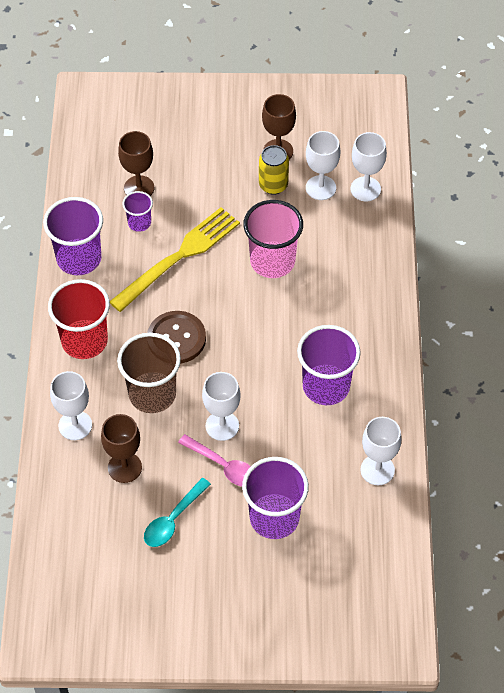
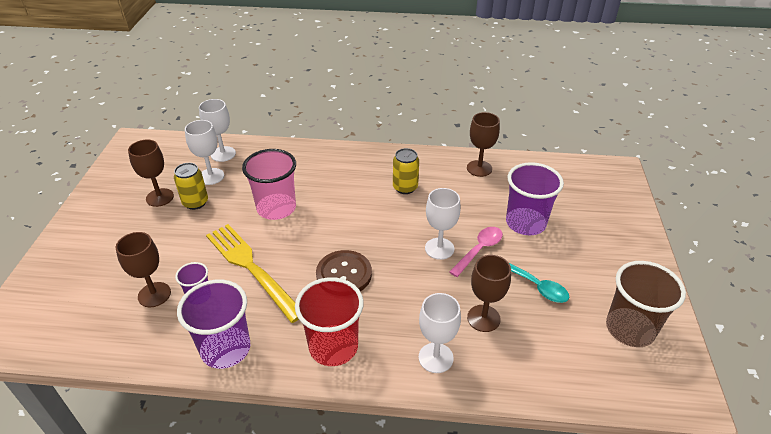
camera: 85 degrees left, 15 degrees down
(152, 394) = (403, 294): brown cup -> brown cup (630, 329)
(326, 386) = (405, 187): purple cup -> yellow can
(377, 470) = (479, 168): white goblet -> brown goblet

